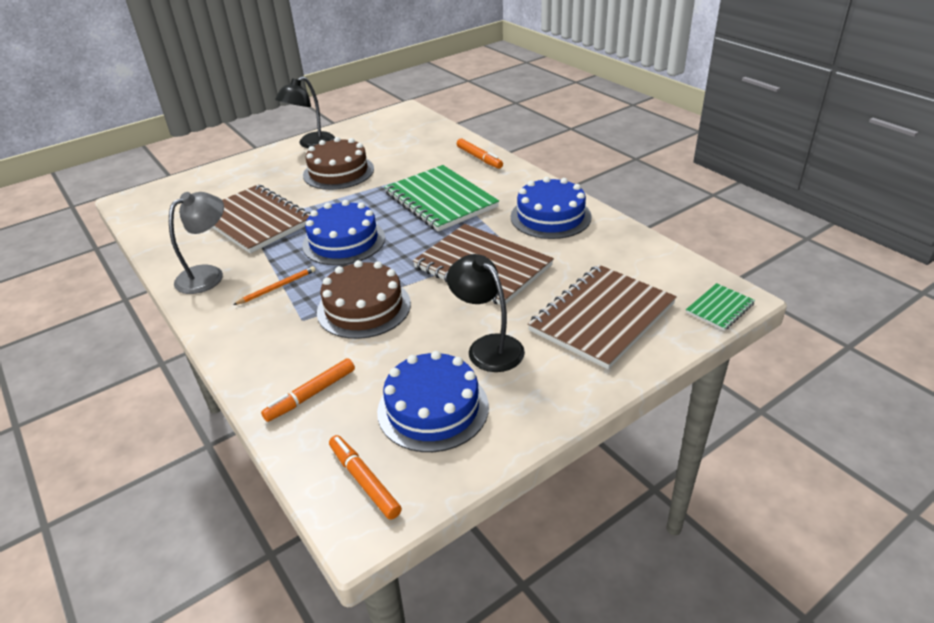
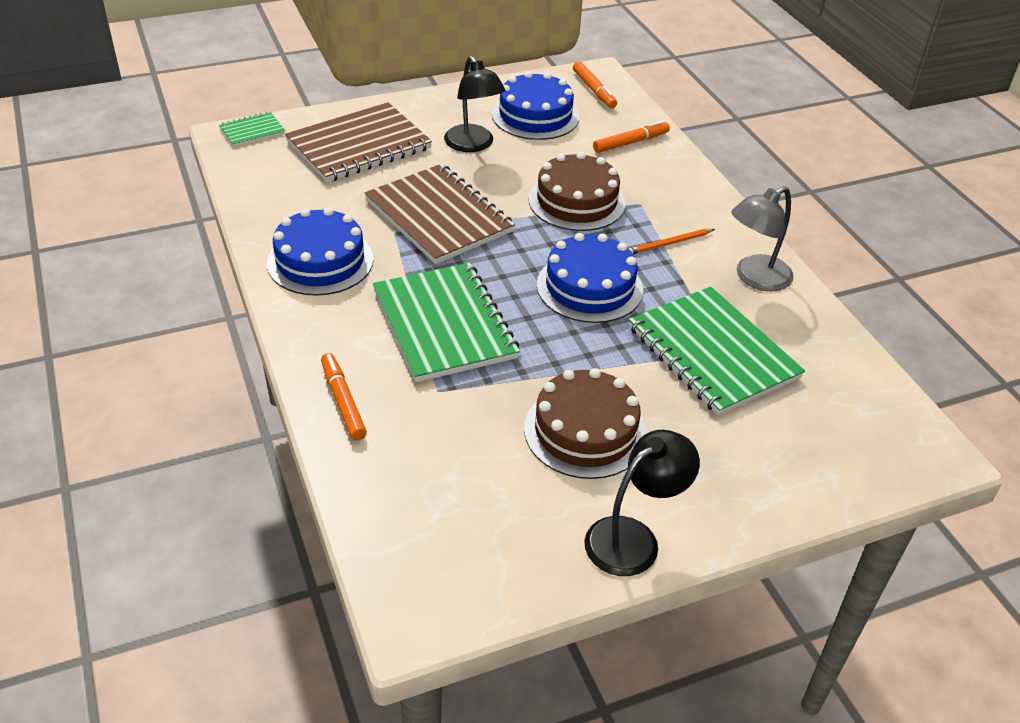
camera: 170 degrees left, 5 degrees up
(255, 221) = (713, 352): brown notebook -> green notebook

